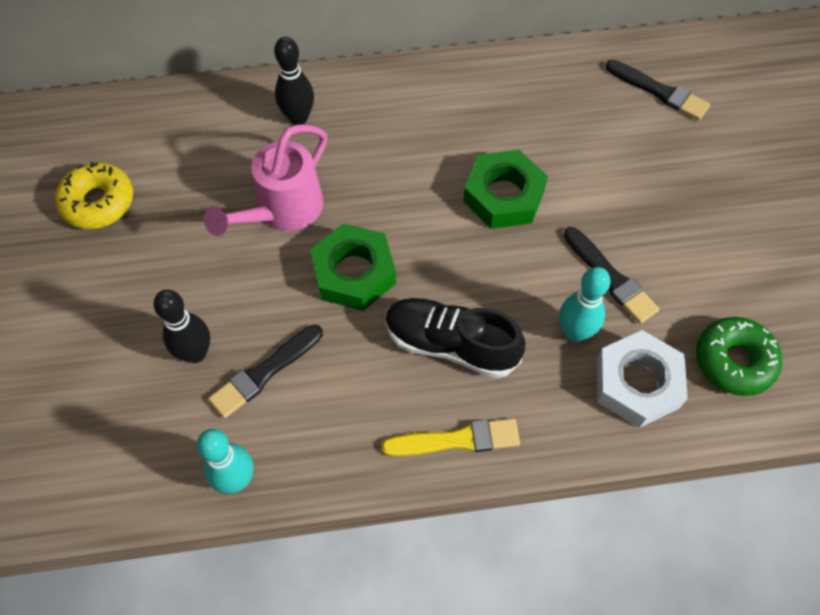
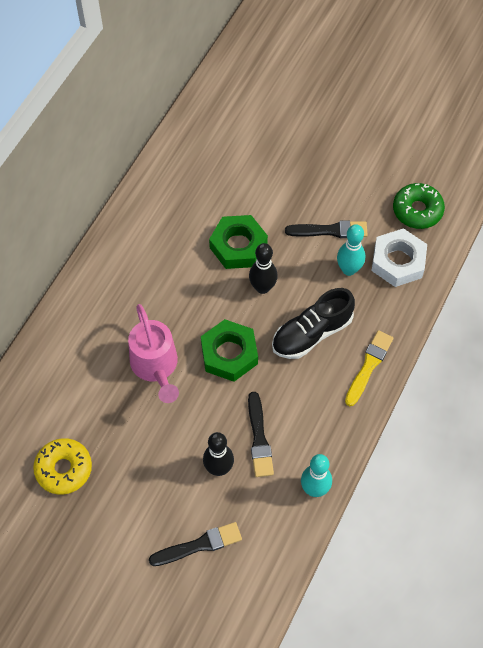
camera: 55 degrees left, 0 degrees up
(298, 118) = (92, 318): black bowling pin -> black bowling pin (262, 287)
(659, 91) = (231, 122): black brush -> black brush (199, 545)

